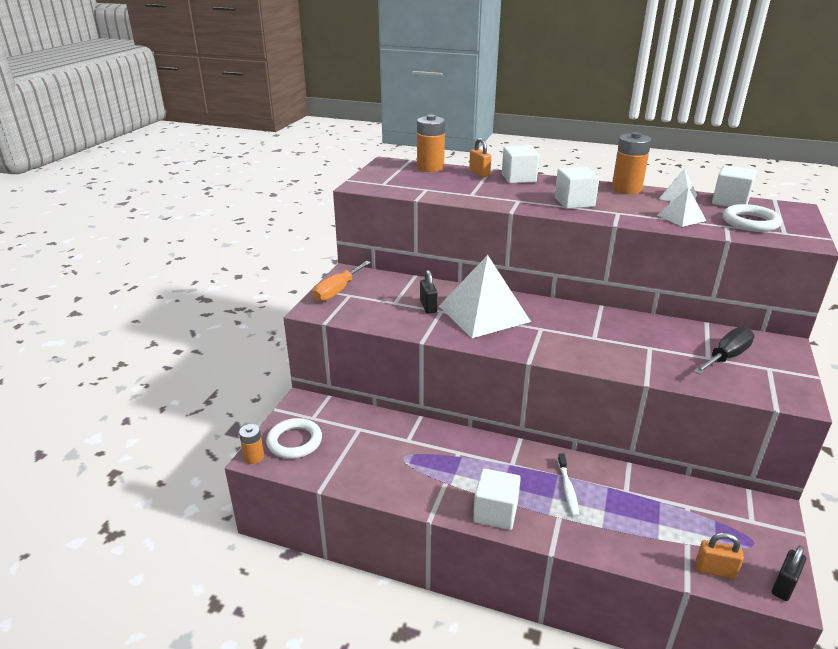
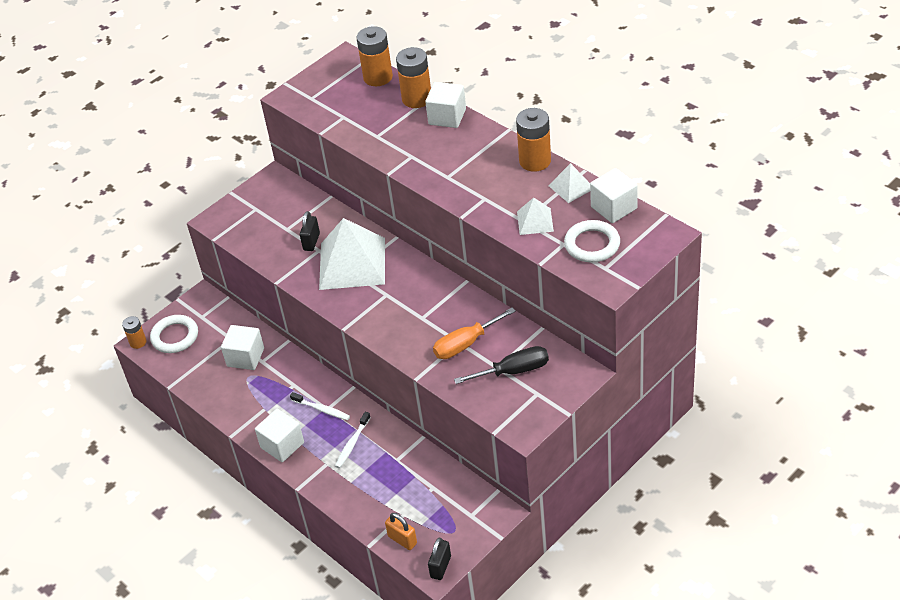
camera: 30 degrees right, 15 degrees up
(337, 291) = (248, 201): orange screwdriver -> orange screwdriver (465, 344)
(479, 173) = (417, 99): orange padlock -> orange battery
(507, 466) = (321, 409): none -> white toothbrush
(574, 202) = (460, 172): white cube -> white cube (245, 357)
(783, 586) = (440, 567): black padlock -> black padlock turned 45 degrees counterclockwise

